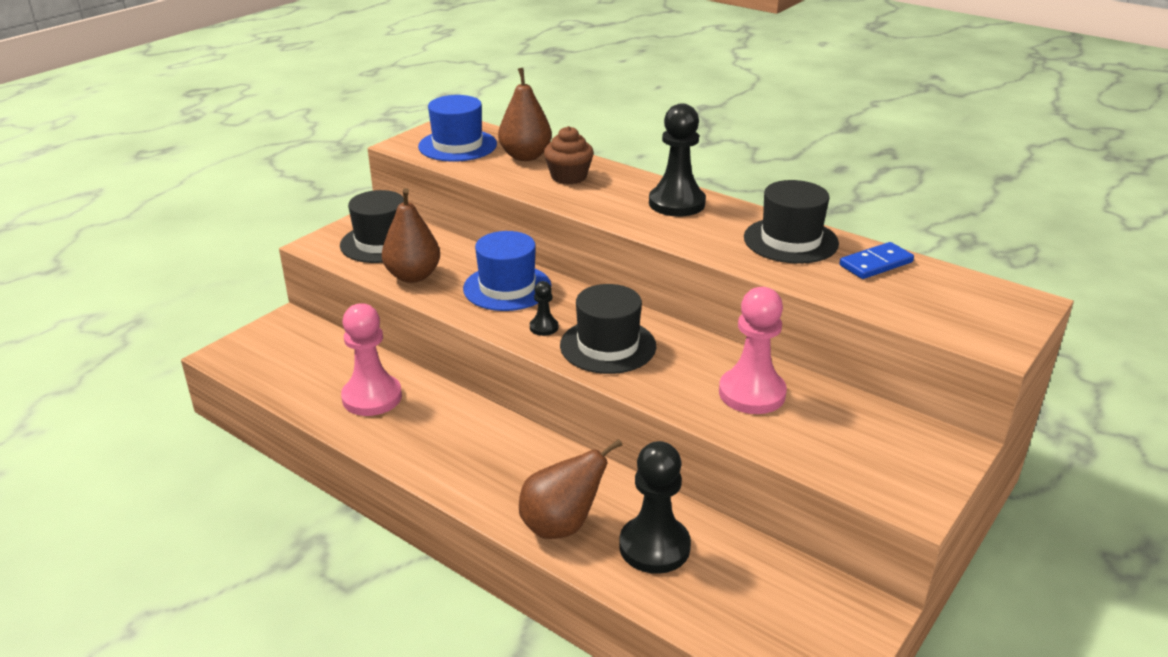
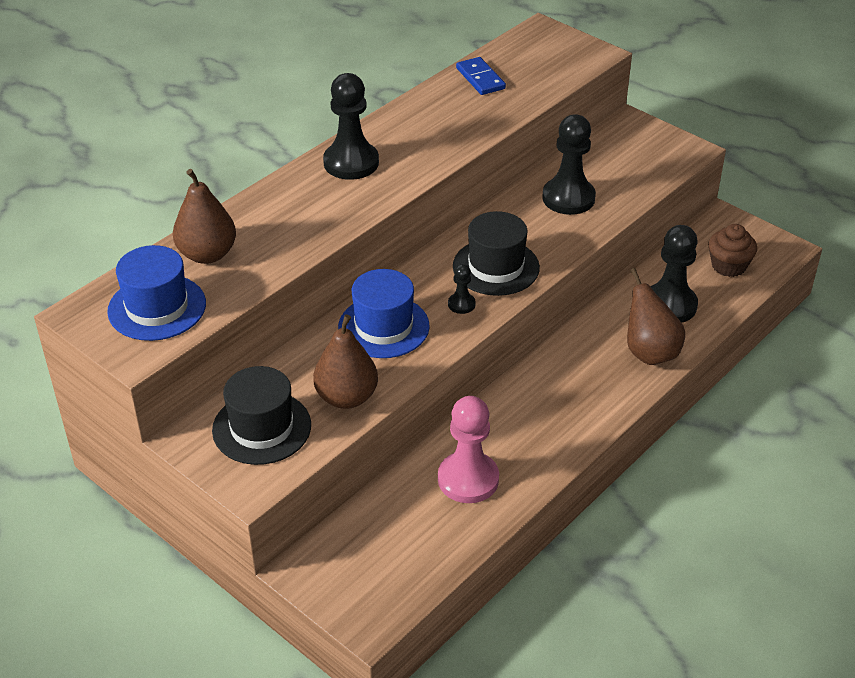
camera: 85 degrees left, 10 degrees up
(568, 177) = (272, 226): brown cupcake -> brown cupcake (728, 266)
(752, 393) = (568, 198): pink pawn -> black pawn
(790, 240) = (435, 111): black hat -> none

